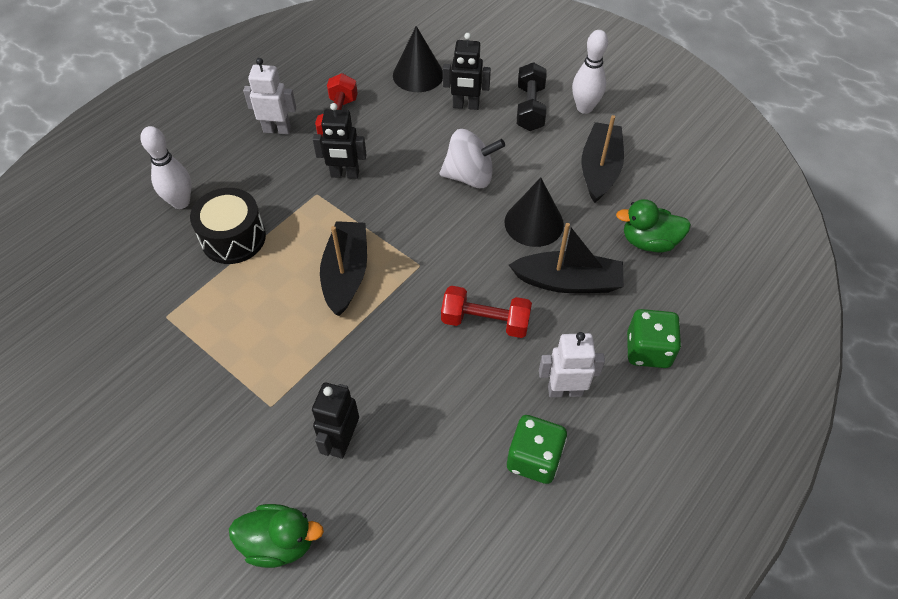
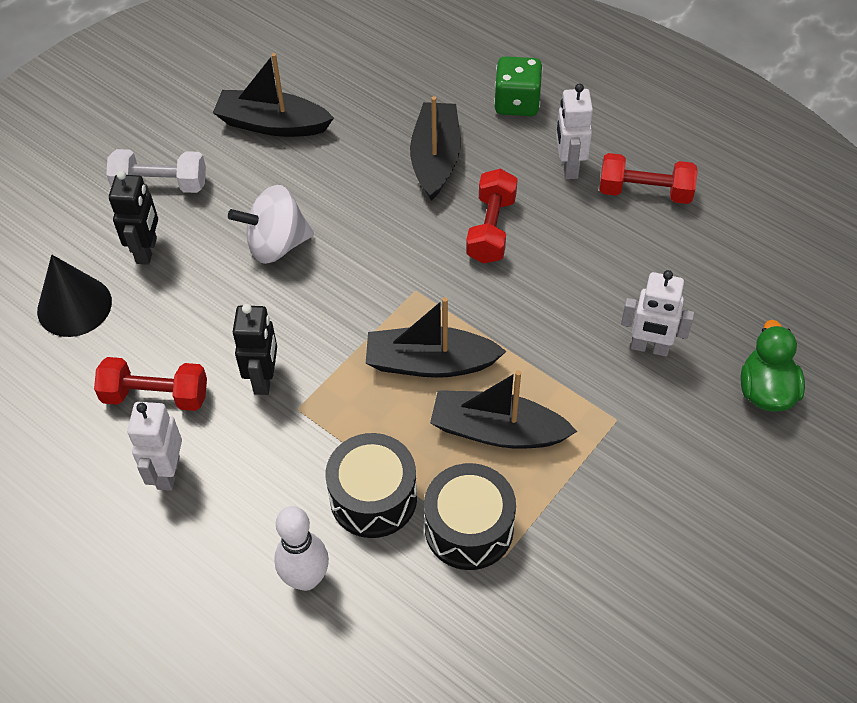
camera: 90 degrees left, 0 degrees up
(194, 295) = (469, 528): none -> black drum
(275, 317) = (497, 431): none -> black boat
(342, 441) = (649, 347): black robot -> white robot
(470, 176) = (276, 244): white spinning top -> white spinning top turned 105 degrees counterclockwise
(530, 108) = (160, 184): black dumbbell -> white dumbbell
(534, 223) = (353, 185): black cone -> none
(534, 459) = (645, 192): green dice -> red dumbbell
(584, 108) = (167, 132): white bowling pin -> none
(649, 242) = (381, 91): green duck -> none

